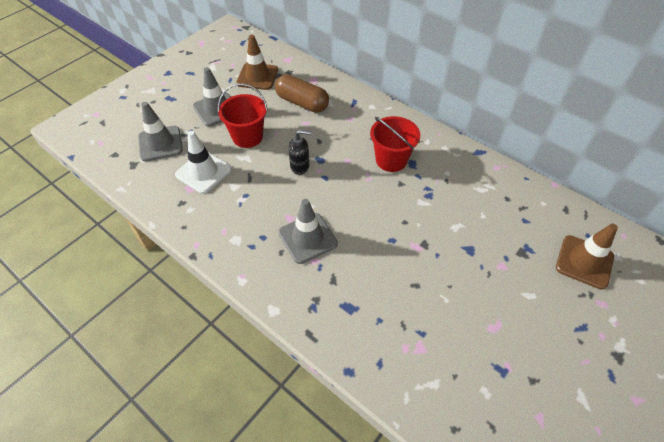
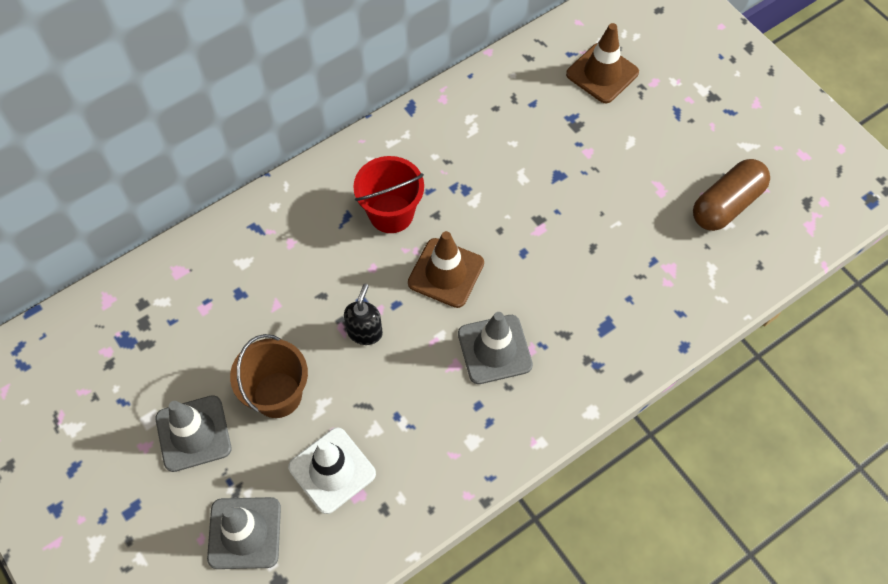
camera: 75 degrees left, 10 degrees up
(247, 137) = (277, 394): red bucket -> brown bucket
(257, 76) = (134, 355): brown traffic cone -> brown traffic cone (446, 273)
(302, 103) = (229, 300): brown capsule -> brown capsule (726, 204)

